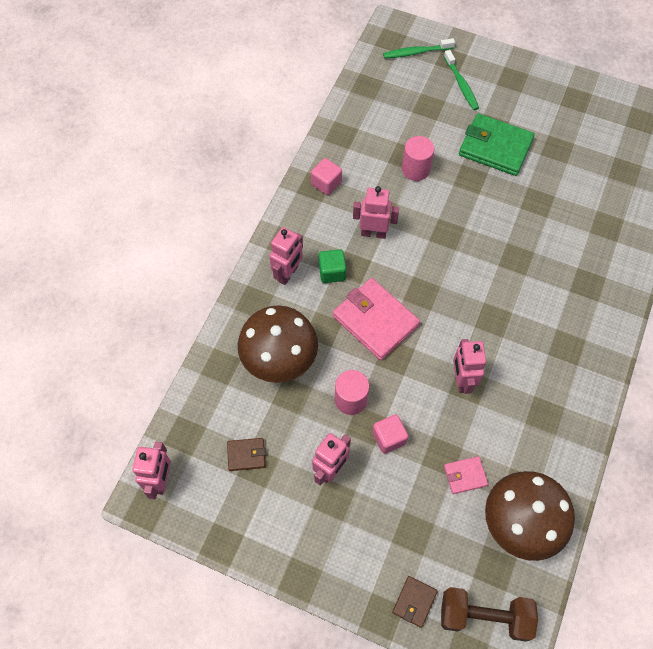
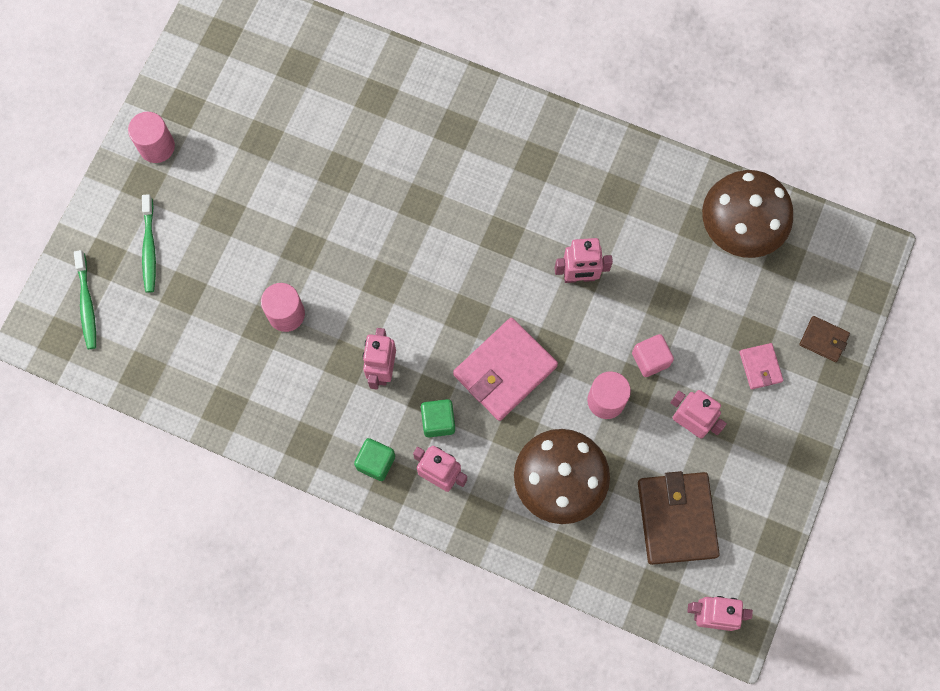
camera: 90 degrees left, 10 degrees up
(246, 455) = (676, 518): brown wallet -> brown wallet, size x2.03
(299, 230) = (376, 462): none -> green cube
(326, 183) = (304, 428): pink cube -> none
(461, 85) = (149, 248): green toothbrush -> green toothbrush turned 105 degrees clockwise
(465, 476) = (689, 281): pink wallet -> pink wallet (760, 367)
(484, 616) = (832, 272): brown dumbbell -> none
(495, 147) = (256, 214): green wallet -> none
(542, 85) = (157, 147): none -> pink cylinder

